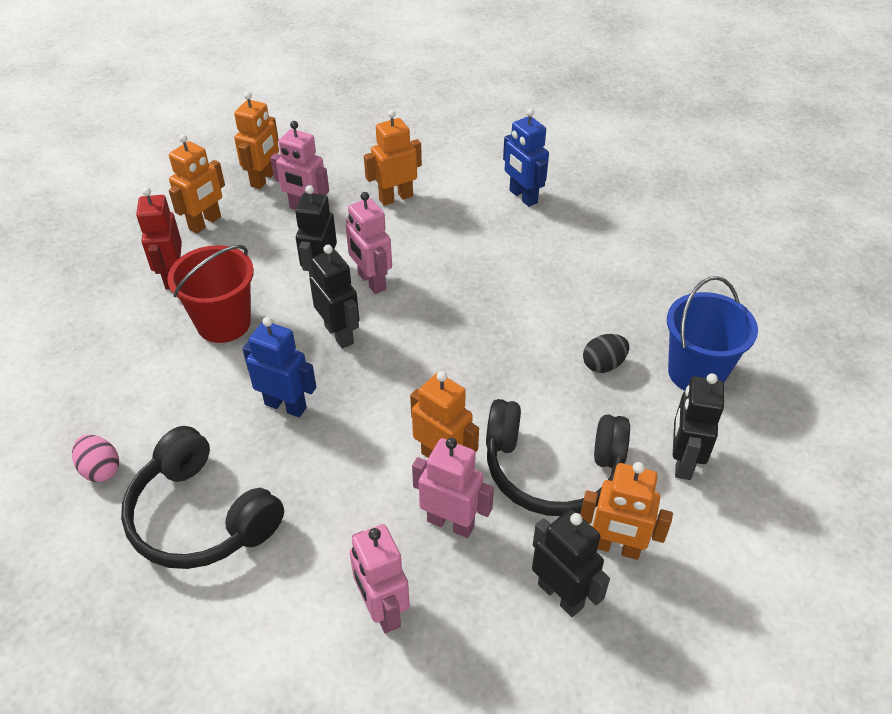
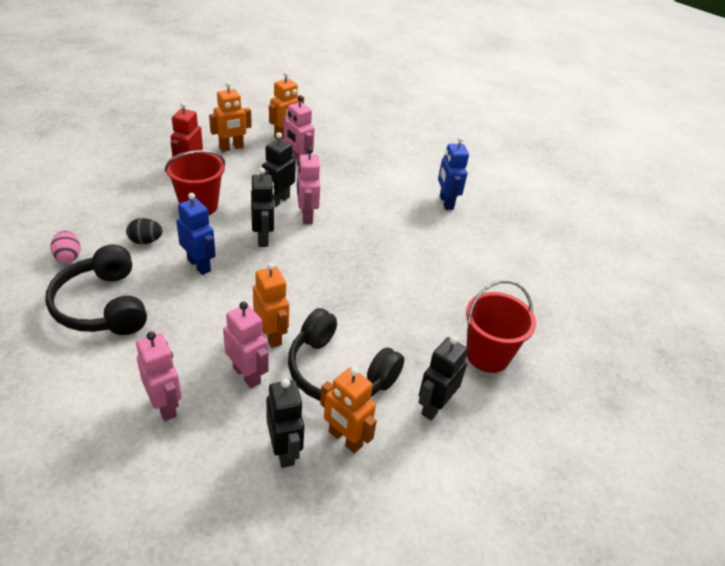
camera: 20 degrees right, 5 degrees down
(382, 610) = (165, 406): pink robot -> pink robot turned 150 degrees clockwise
(395, 198) = (360, 174): orange robot -> none
(603, 365) = (423, 323): black egg -> black egg (146, 241)
(696, 373) = (487, 355): blue bucket -> red bucket

